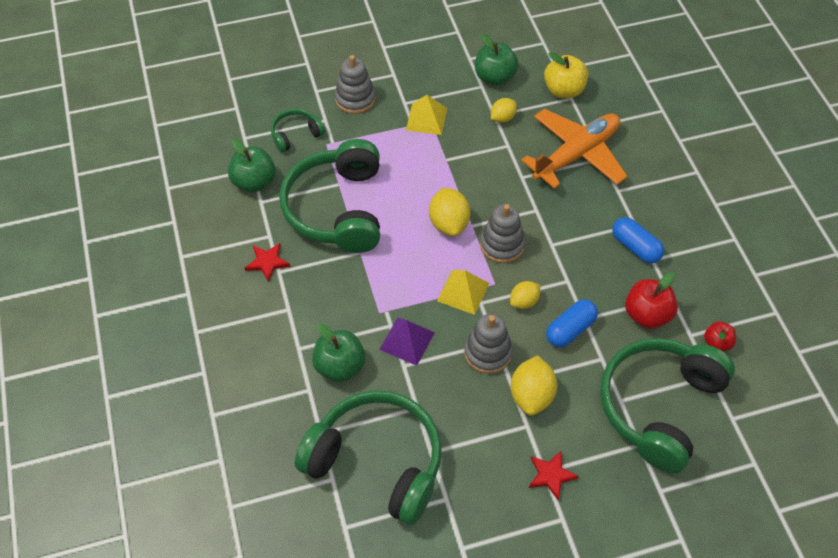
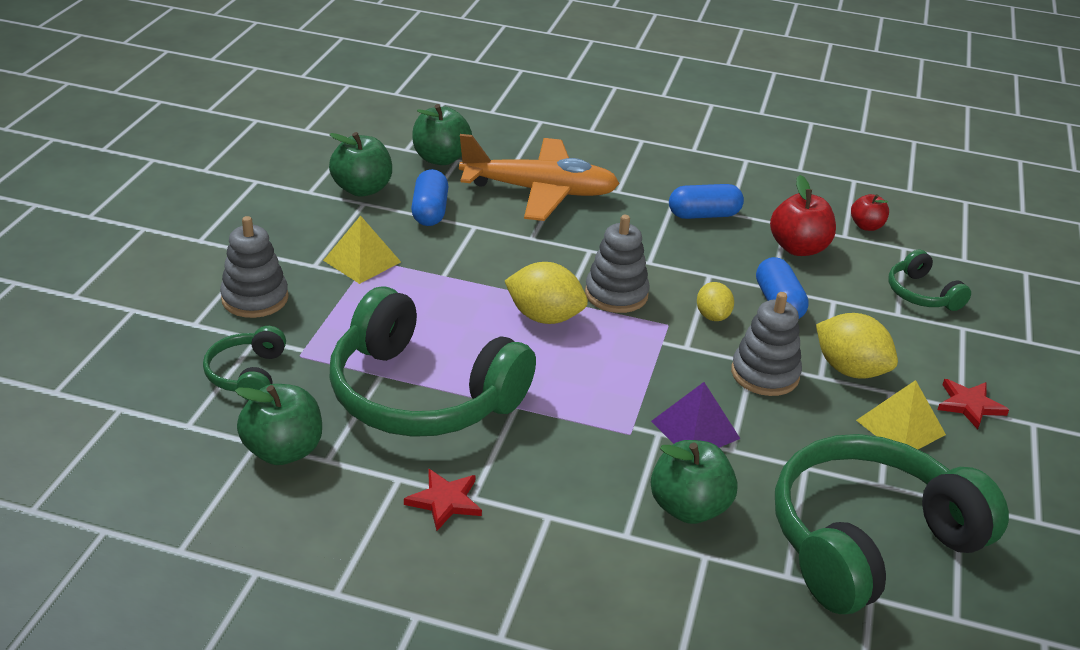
camera: 60 degrees left, 20 degrees down
(463, 292) = (659, 352): yellow pyramid -> yellow pyramid (900, 427)
(502, 118) = (430, 211): yellow lemon -> blue capsule
(564, 90) = (441, 158): yellow apple -> green apple
(576, 154) = (540, 191): orange plane -> orange plane turned 105 degrees clockwise
(658, 406) = (921, 294): green headphones -> green headphones, size x0.46

